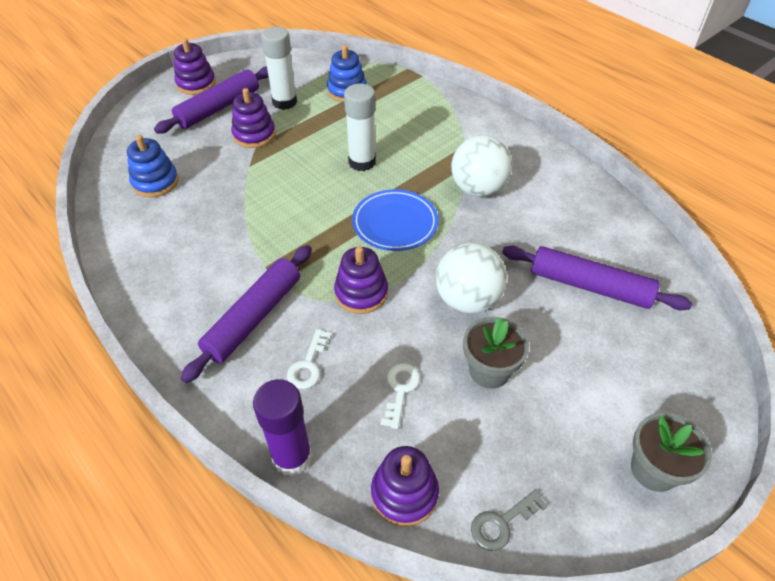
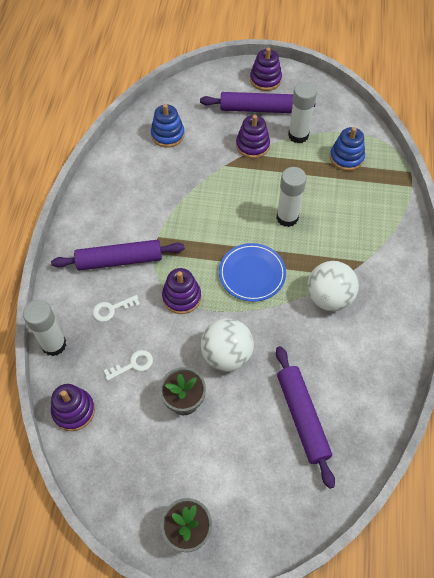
camera: 50 degrees right, 10 degrees up
(292, 457) = (54, 344): purple glue stick -> white glue stick
(502, 523) = (92, 469): grey key -> none

